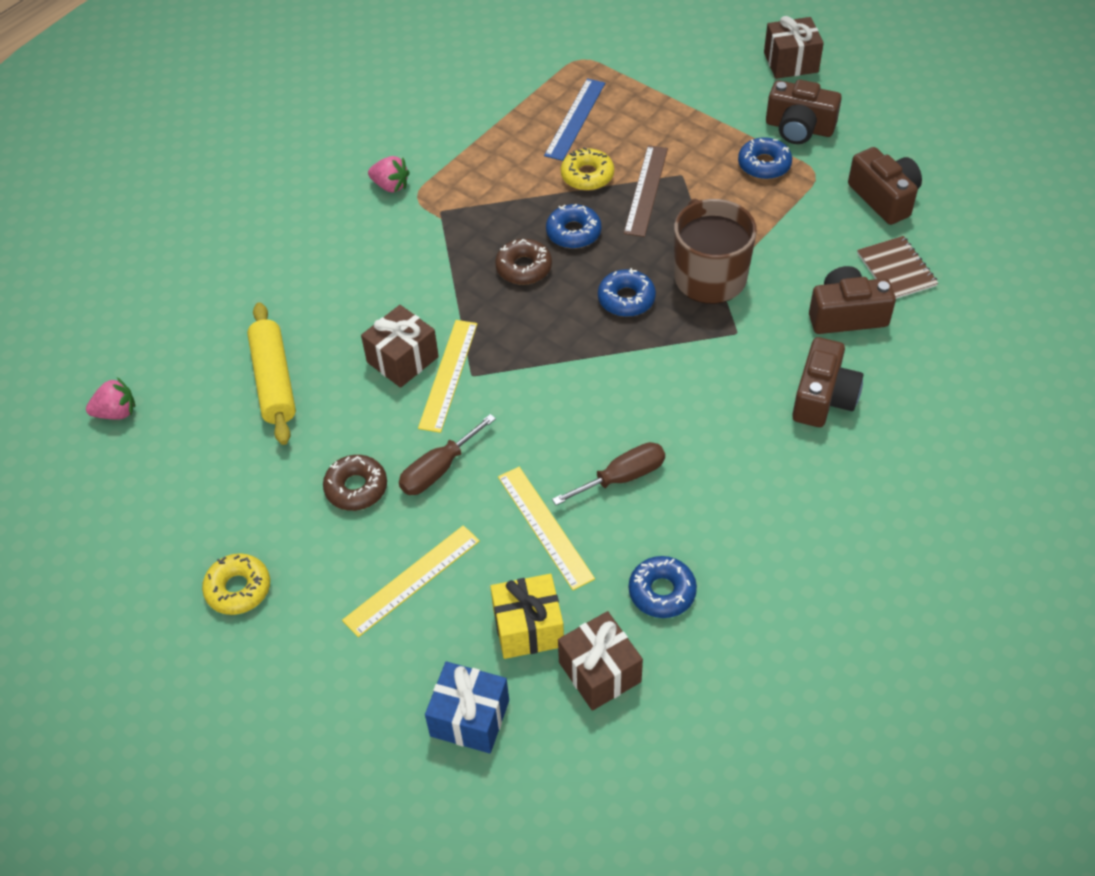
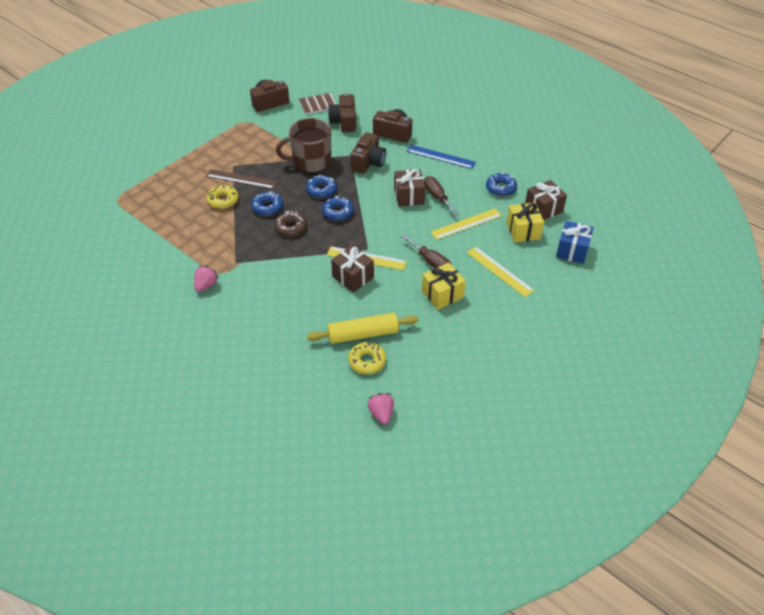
camera: 90 degrees left, 5 degrees down
(238, 589) = (509, 341): yellow donut -> yellow donut (367, 361)
(356, 488) = (442, 294): brown donut -> yellow gift
(575, 119) = (172, 203): blue ruler -> blue ruler (441, 157)
(764, 164) = (234, 137): blue donut -> blue donut (338, 212)
(791, 62) = (155, 121): brown gift -> brown gift (409, 196)
(799, 128) = (210, 123): brown camera -> brown camera (368, 162)

